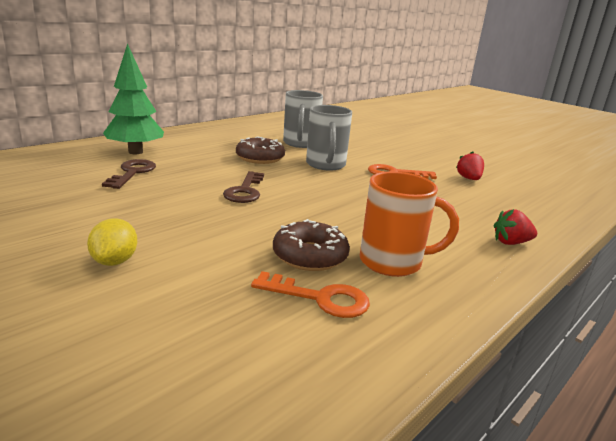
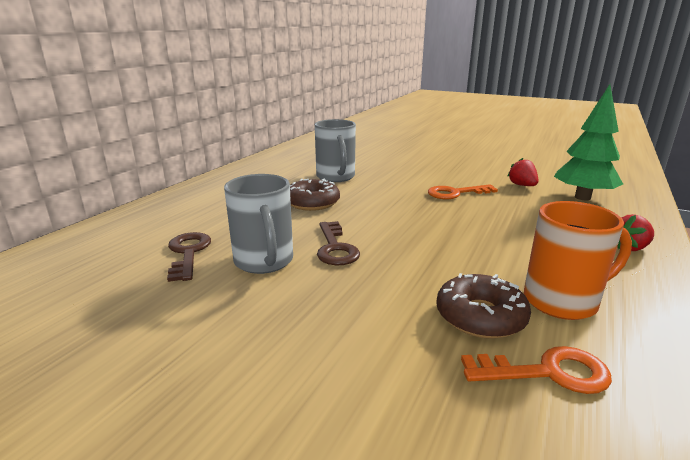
camera: 15 degrees left, 0 degrees up
(115, 261) = (277, 393): yellow lemon -> none
(135, 152) = (168, 224): green tree -> green tree (582, 197)
(325, 165) = (384, 197): grey mug -> grey mug (264, 262)

